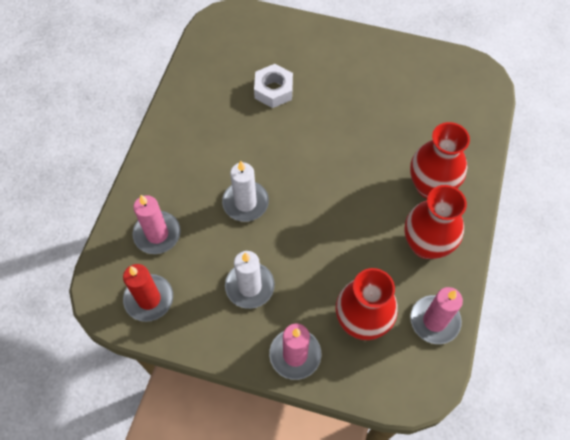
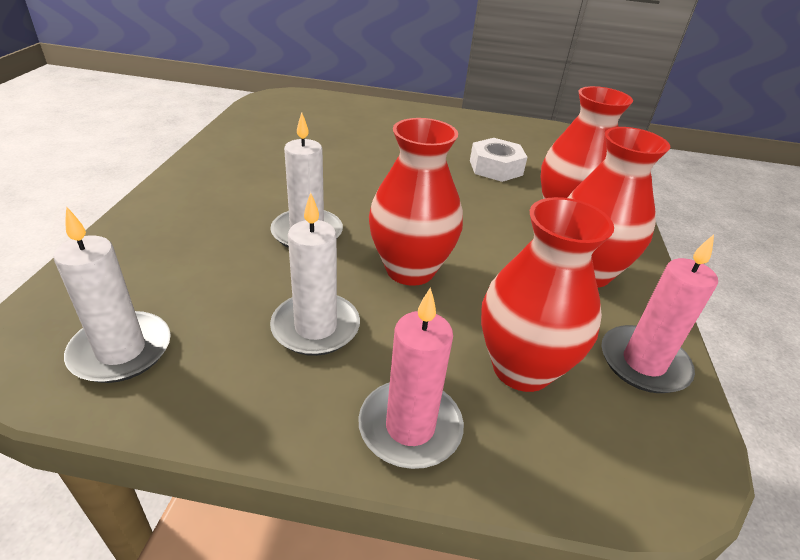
camera: 10 degrees left, 25 degrees down
(149, 299) = (121, 350): red candle -> white candle
(157, 234) = (158, 267): pink candle -> none
(273, 90) = (342, 142): white nut -> white nut (496, 168)
(309, 240) = (410, 270): none -> red vase

